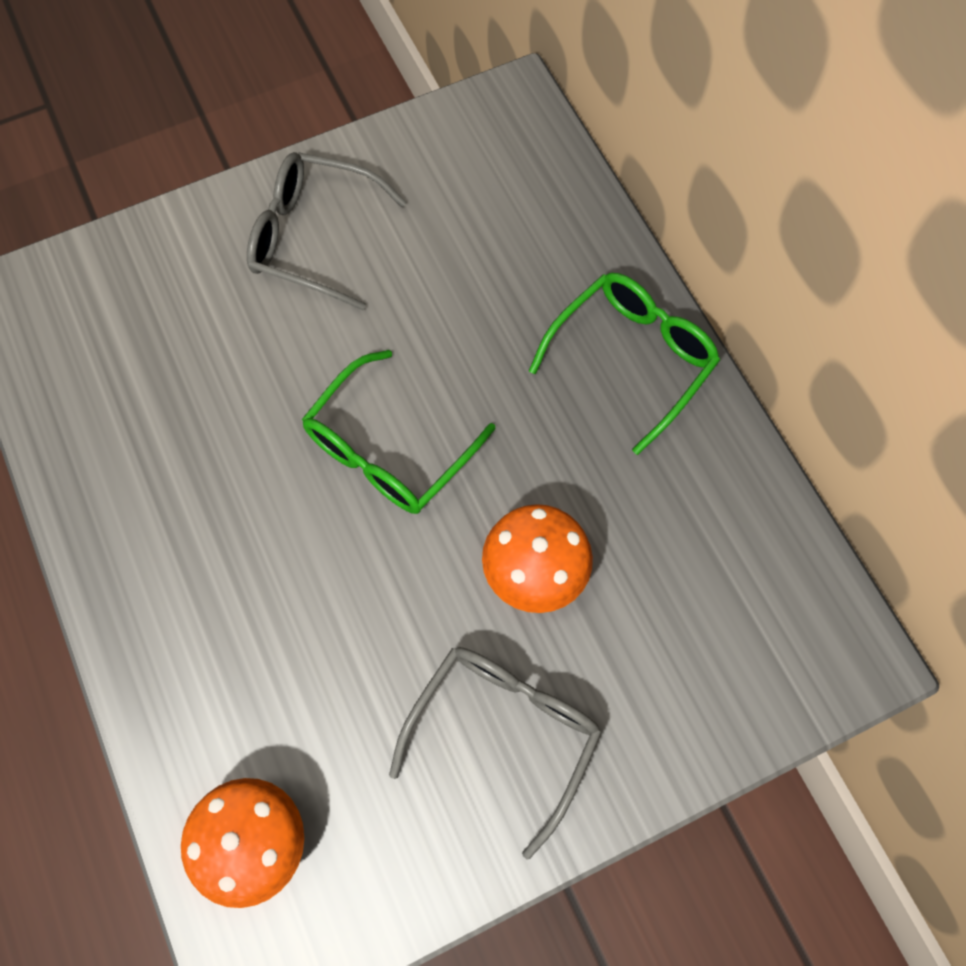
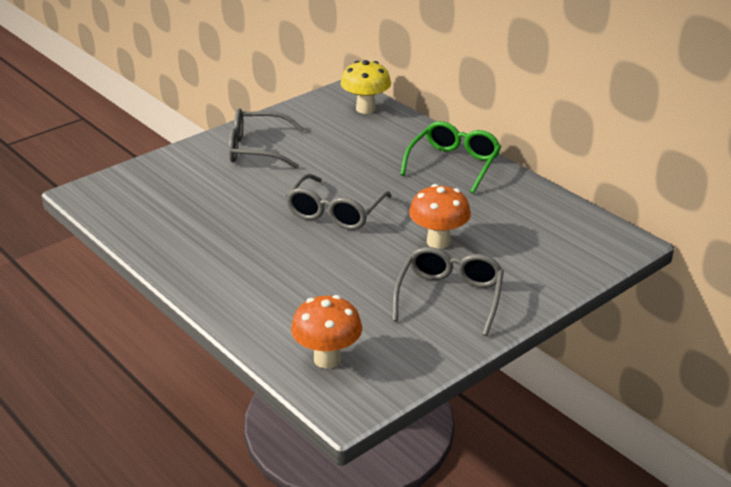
camera: 15 degrees left, 35 degrees down
(388, 449) = (335, 213): green glasses -> grey glasses
(531, 159) = (365, 109): none -> yellow mushroom

